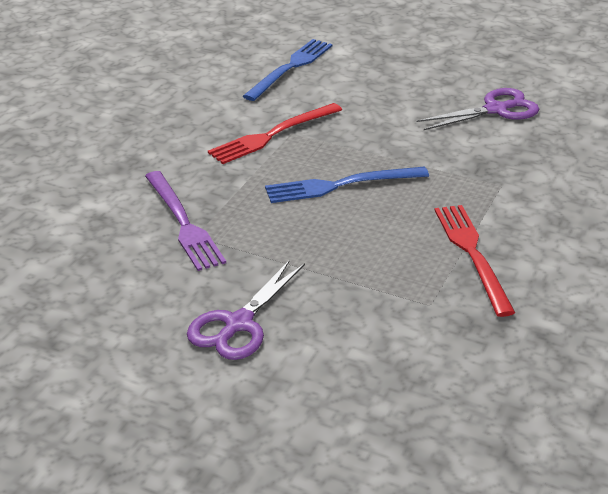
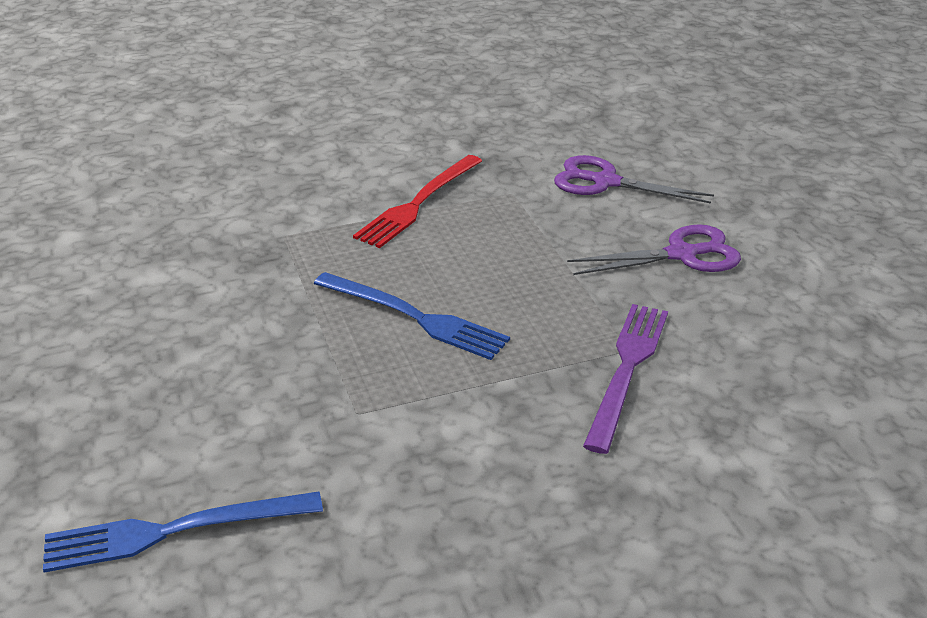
camera: 135 degrees left, 0 degrees up
(272, 135) = (381, 424): red fork -> none
(496, 110) = (116, 303): purple scissors -> purple scissors (605, 182)

